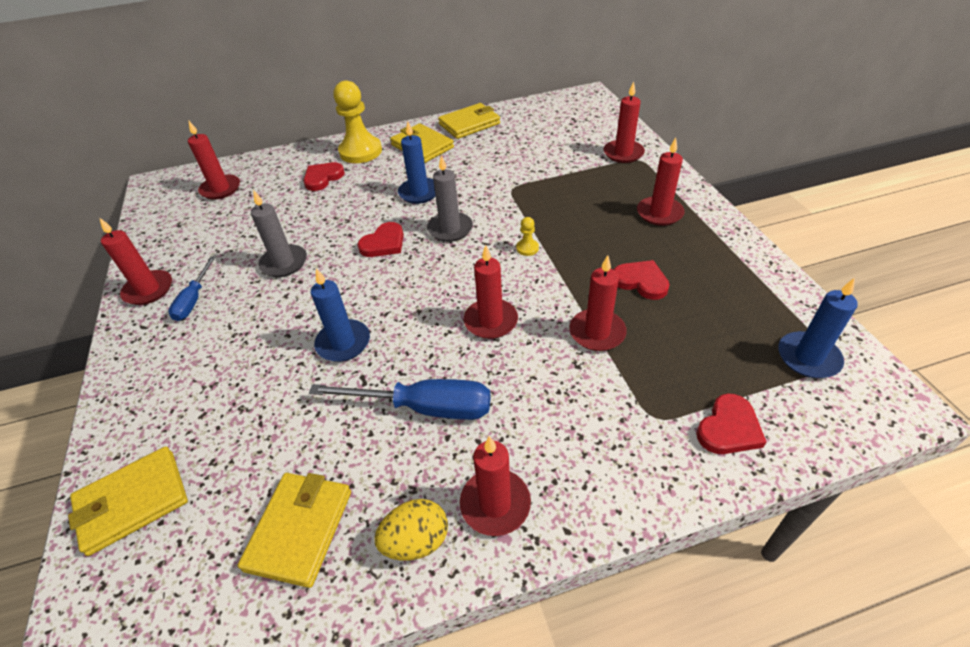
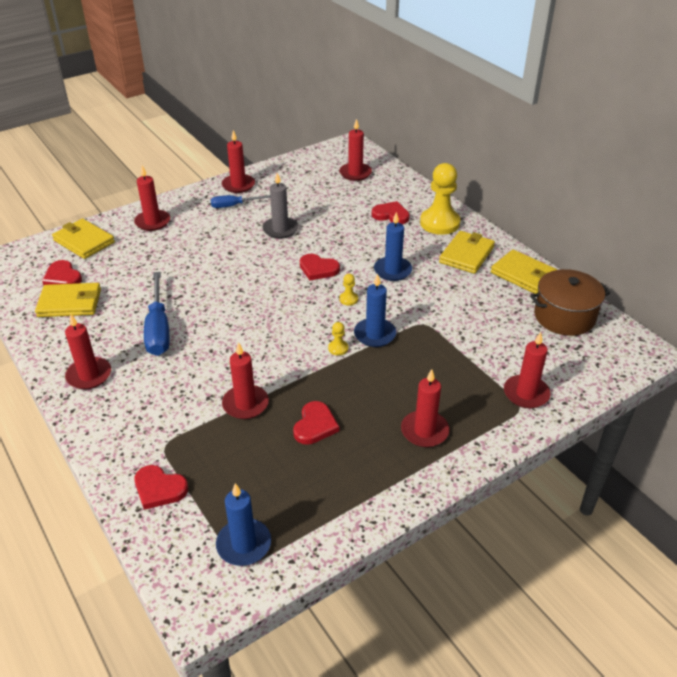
camera: 70 degrees right, 5 degrees down
(218, 541) = (63, 277): none -> red heart
(343, 343) = (208, 279): blue candle -> blue candle (374, 334)
(416, 541) = (64, 348): yellow egg -> none
(450, 229) = (348, 299): grey candle -> yellow pawn
(491, 321) = (245, 343): red candle -> red candle (152, 222)
(534, 117) = (564, 316): none -> brown pot

